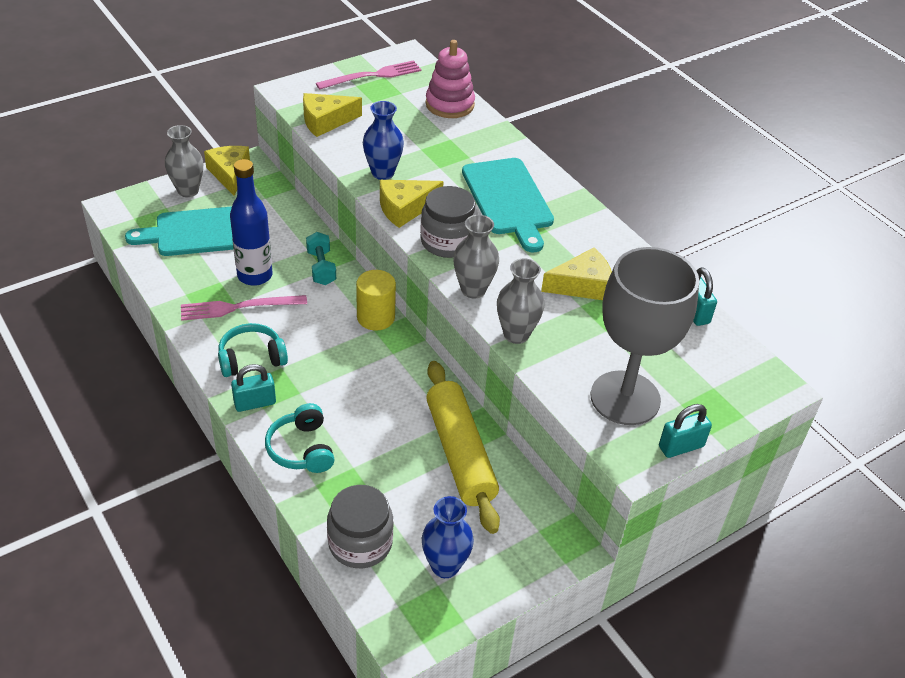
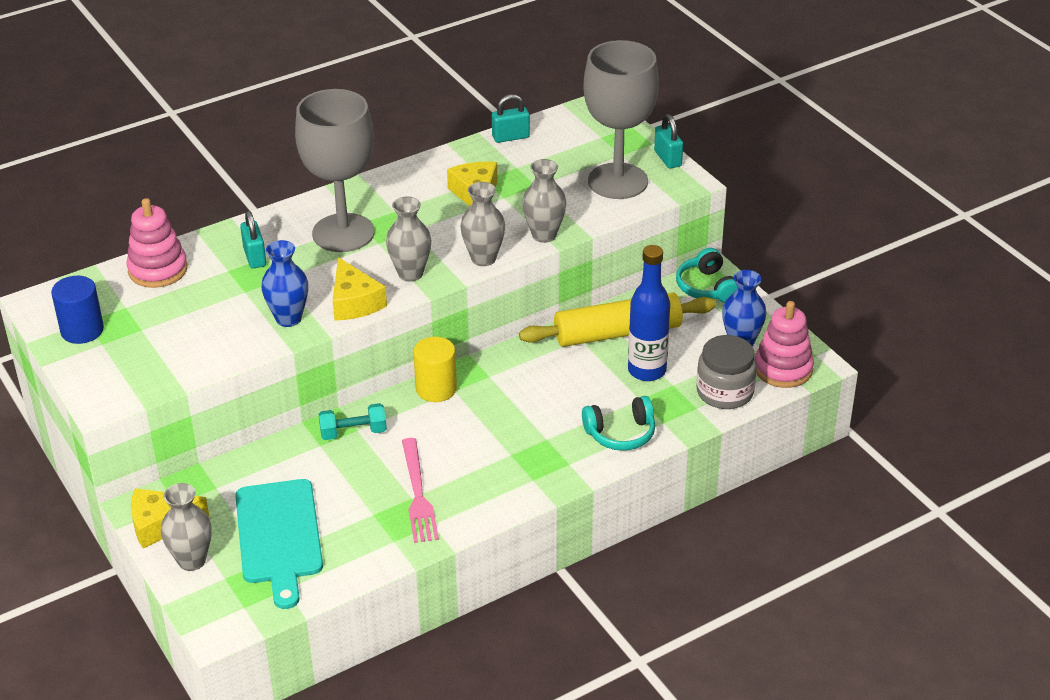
camera: 85 degrees left, 5 degrees down
(251, 358) = (499, 478): turquoise headphones -> turquoise headphones (707, 287)
(255, 276) = (364, 485): blue bottle -> blue bottle (647, 371)
(255, 403) = (562, 470): turquoise padlock -> turquoise padlock (255, 257)
(326, 121) = (179, 365): yellow cheese -> none
(372, 76) = (82, 330): pink fork -> blue cylinder
(398, 604) = (783, 369): none -> pink stacking toy
(447, 241) = (410, 273): grey jar -> grey vase
(508, 200) = (343, 233): turquoise cutting board -> grey goblet

